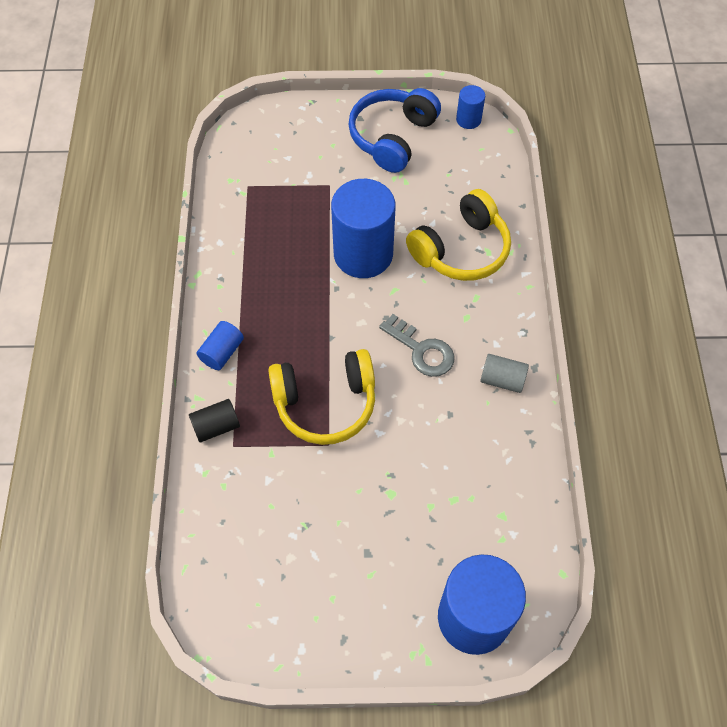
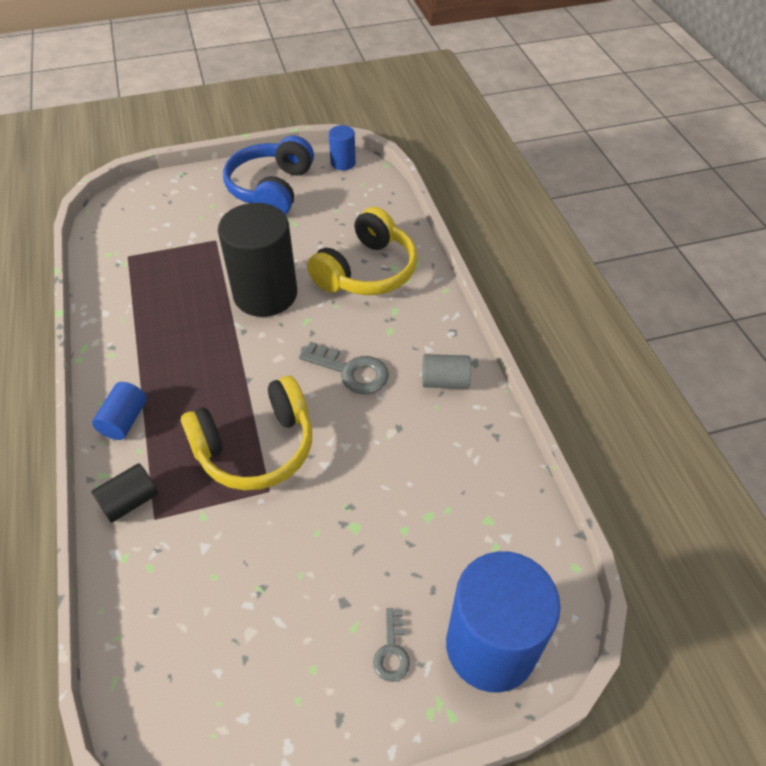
camera: 15 degrees left, 10 degrees down
(363, 254) = (265, 294): blue cylinder -> black cylinder
(395, 600) = (392, 651): none -> grey key

